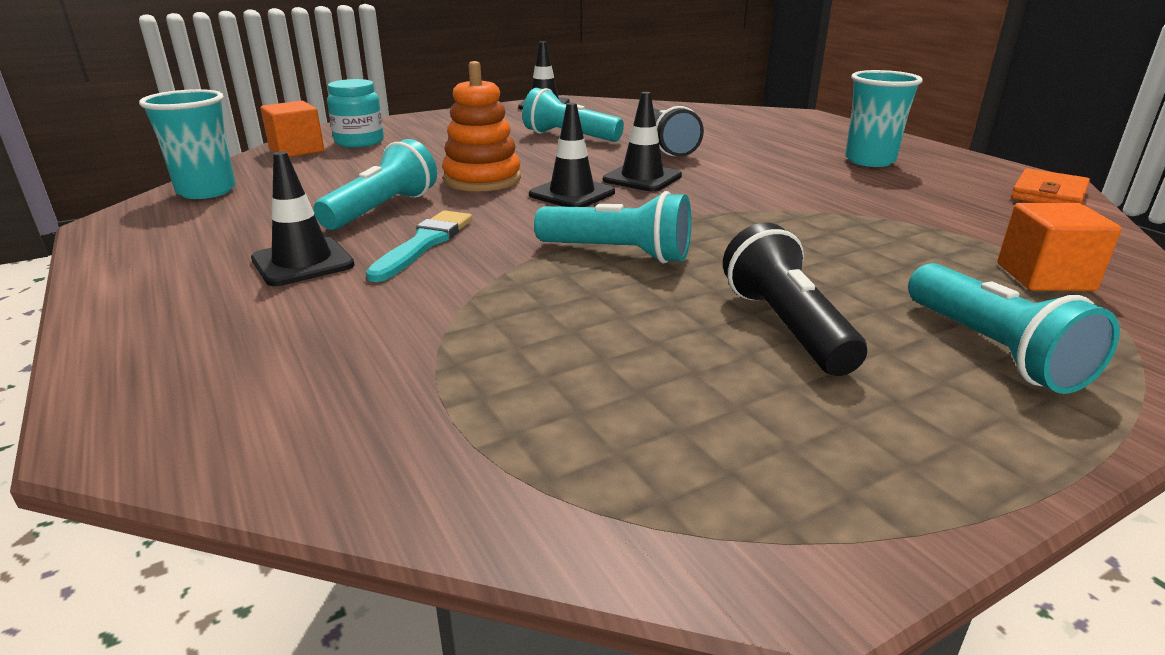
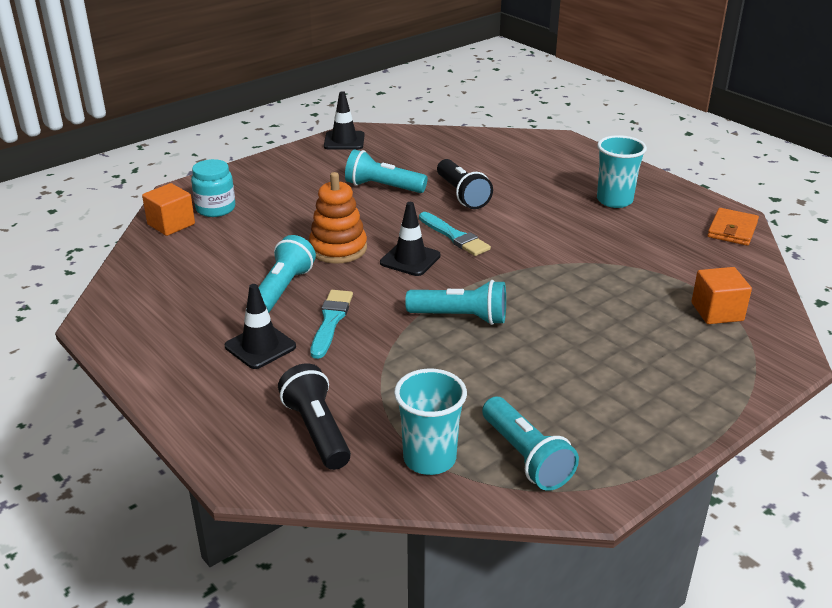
camera: 10 degrees left, 5 degrees up
(206, 191) = (137, 281): turquoise cup -> turquoise cup (429, 459)
(642, 178) = (455, 236): black traffic cone -> turquoise brush
(786, 327) = (572, 367): black flashlight -> black flashlight (317, 431)
(992, 350) = (681, 371): turquoise flashlight -> turquoise flashlight (526, 457)

